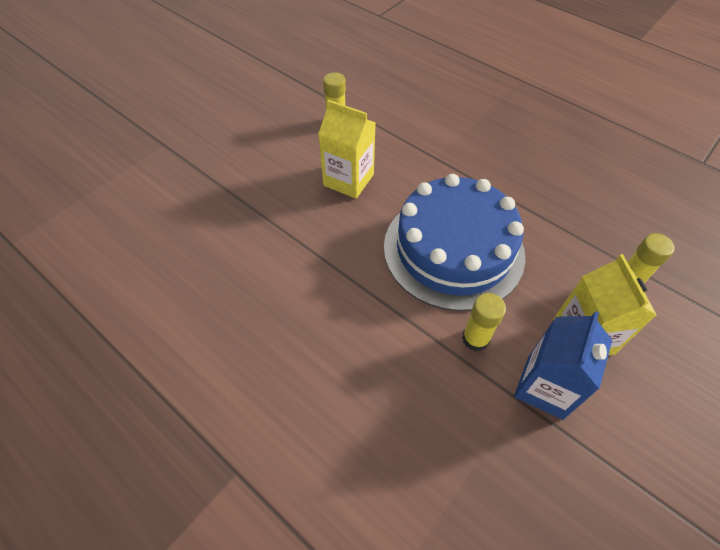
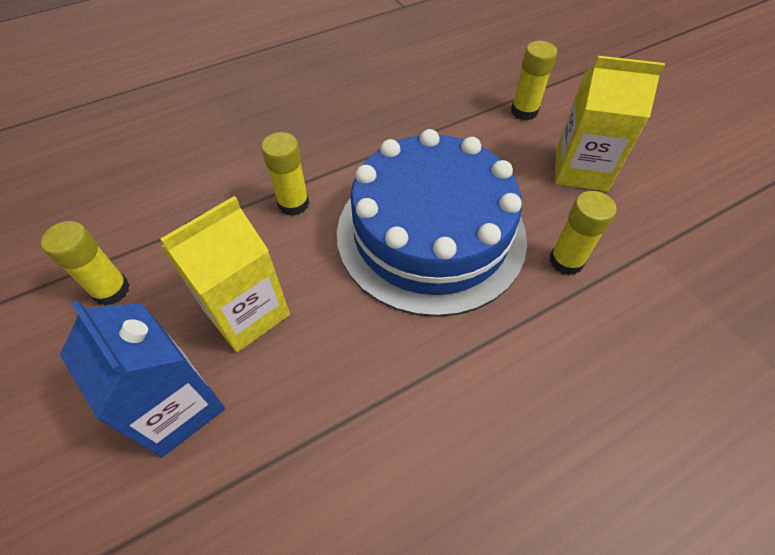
camera: 70 degrees left, 0 degrees up
(436, 171) = (293, 203): none -> yellow glue stick
(545, 387) = (636, 224): blue carton -> blue carton (177, 407)

